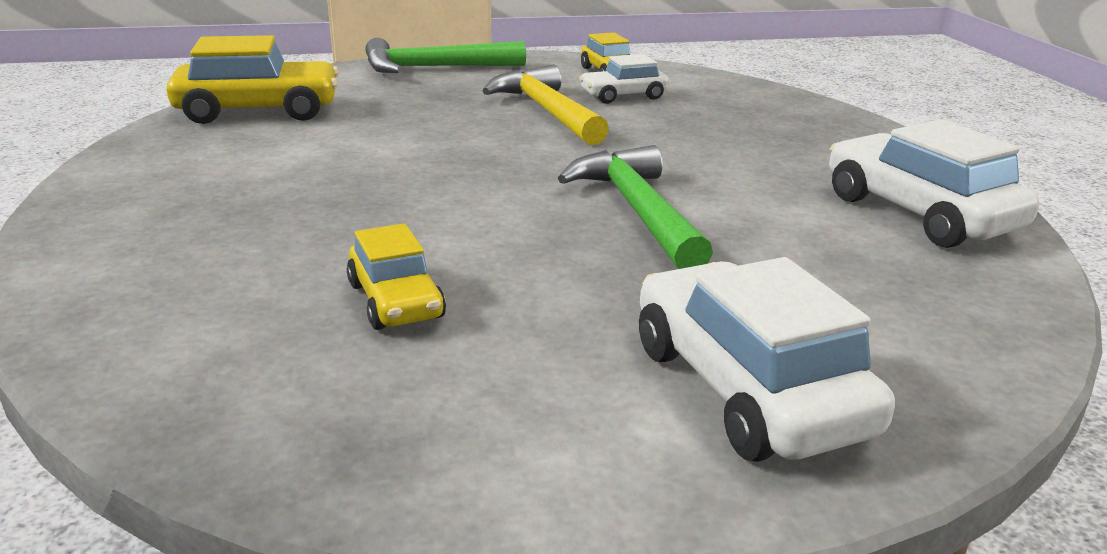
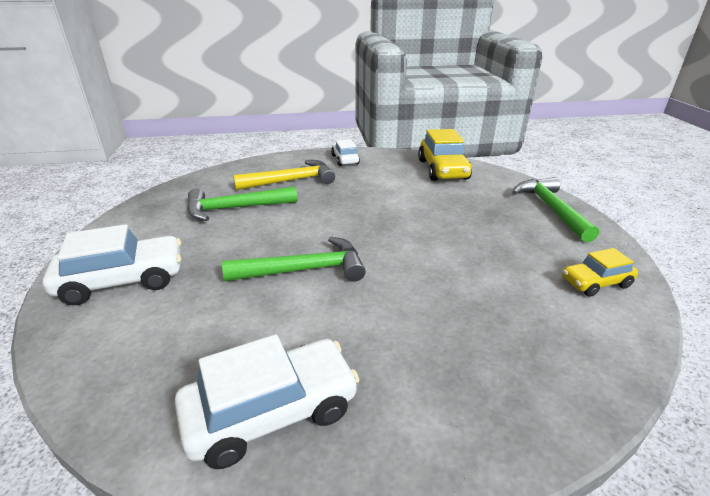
camera: 95 degrees right, 5 degrees up
(395, 301) = (235, 208): yellow car -> green hammer
(547, 111) = (475, 248): yellow hammer -> yellow hammer (291, 181)
(623, 96) = (530, 284): white car -> white car (345, 159)

